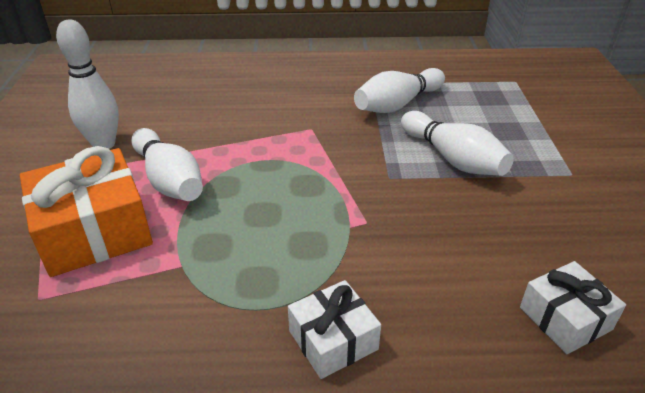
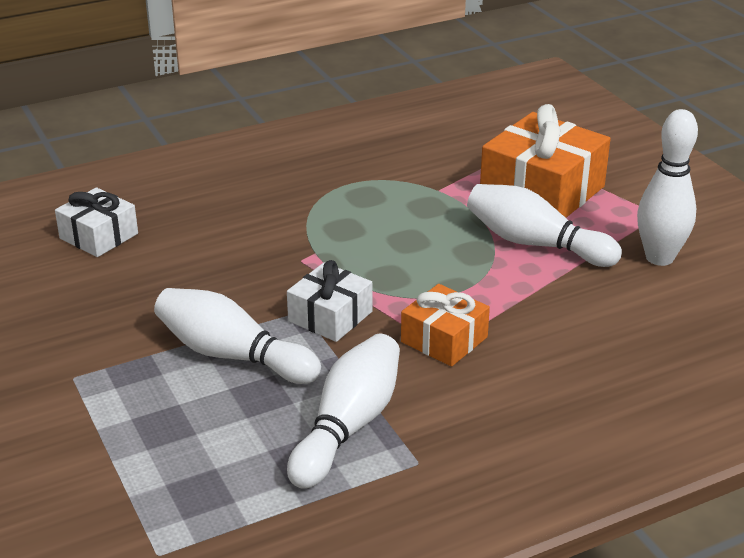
camera: 155 degrees right, 5 degrees down
(306, 132) = (444, 339): none -> orange gift
(333, 340) = (280, 182): white gift -> white gift (330, 316)

